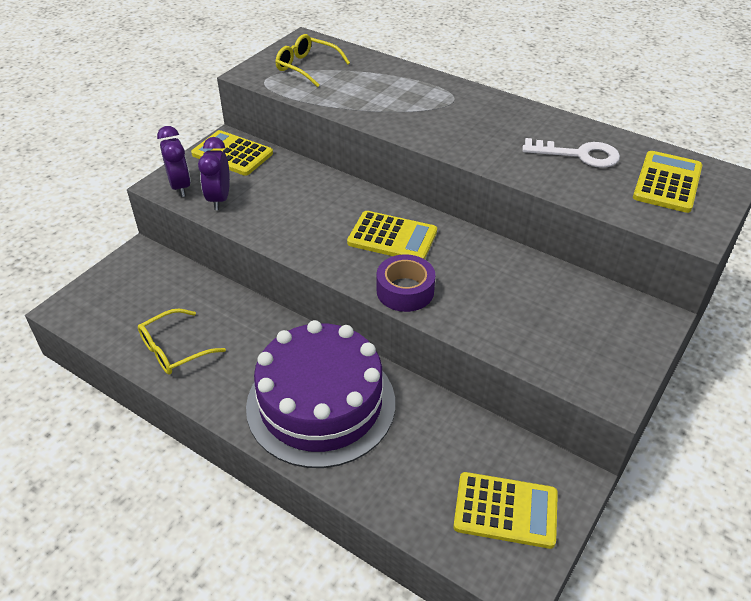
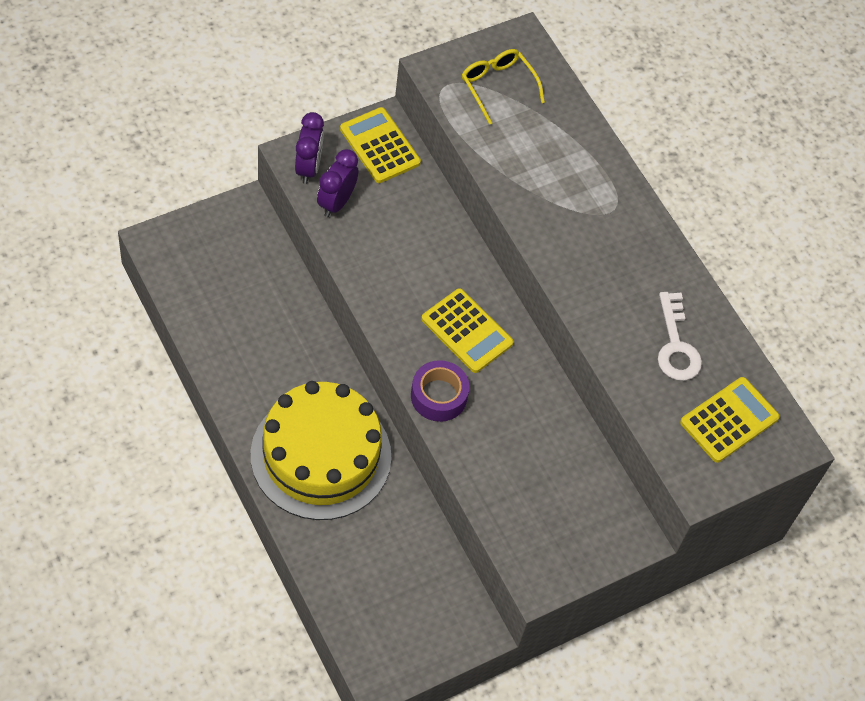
camera: 20 degrees right, 15 degrees up
(174, 350) = (227, 336): yellow glasses -> none
(321, 404) = (321, 455): purple cake -> yellow cake
(505, 510) = (407, 624): yellow calculator -> none
(579, 155) = (676, 345): white key -> white key turned 45 degrees clockwise

